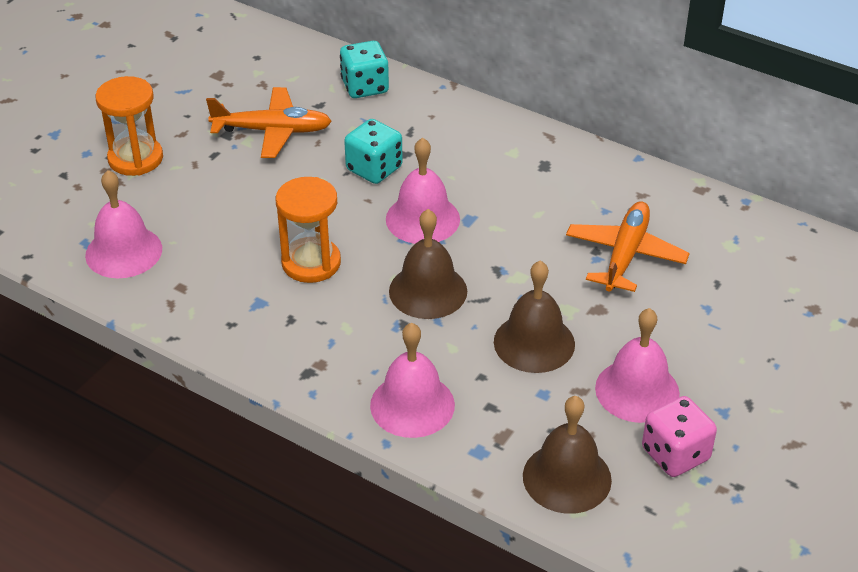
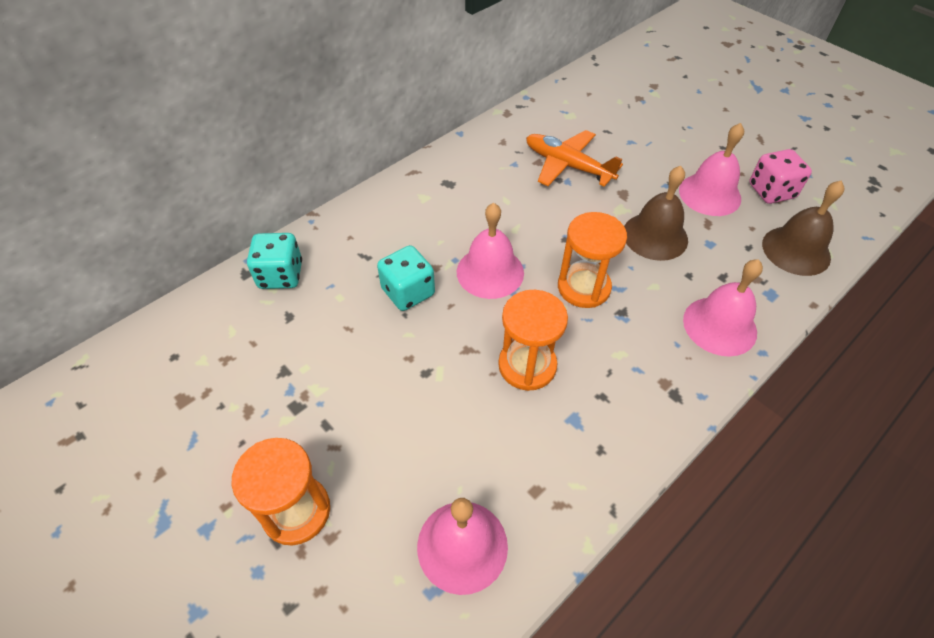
camera: 75 degrees left, 10 degrees up
(272, 131) = (312, 363): orange plane -> none
(428, 291) = (583, 287): brown bell -> orange hourglass

